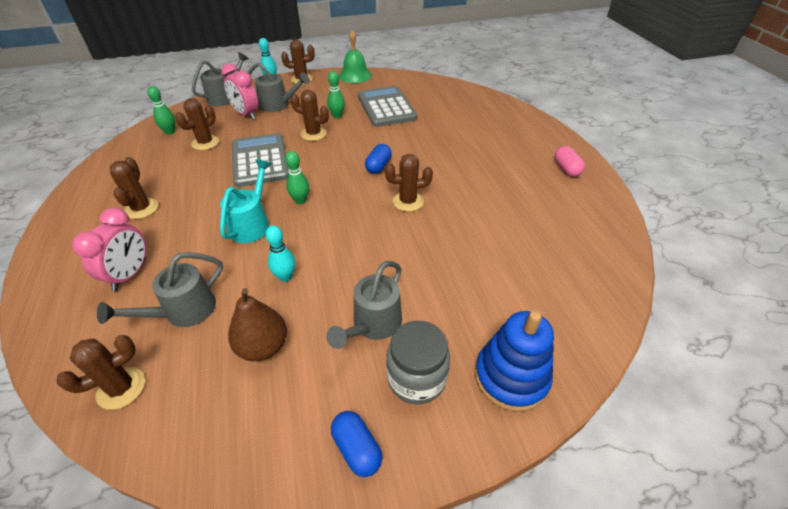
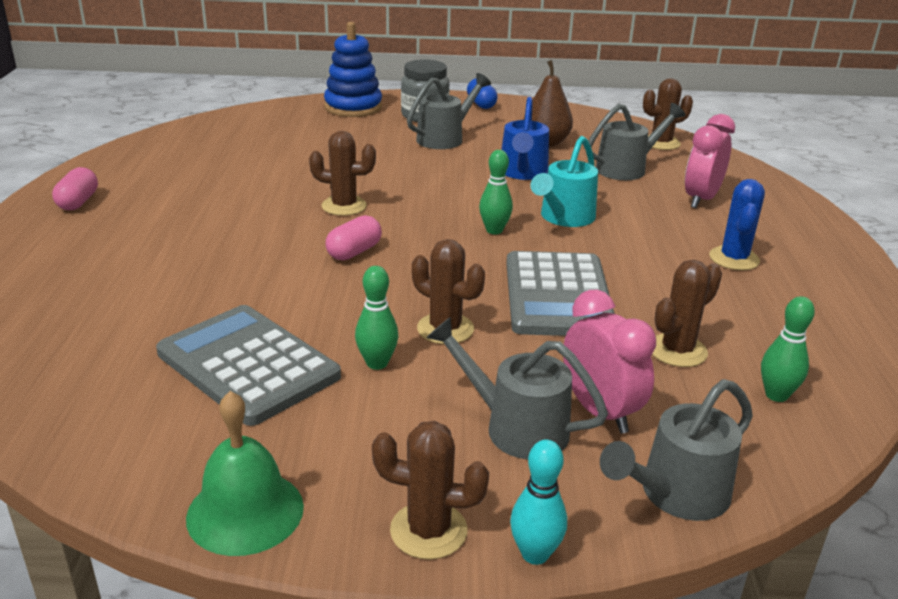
camera: 165 degrees left, 15 degrees down
(141, 208) = (734, 259): brown cactus -> blue cactus
(285, 277) = (522, 173): turquoise bowling pin -> blue watering can
(378, 166) = (354, 252): blue capsule -> pink capsule
(386, 107) = (248, 365): grey calculator -> grey calculator turned 135 degrees clockwise

